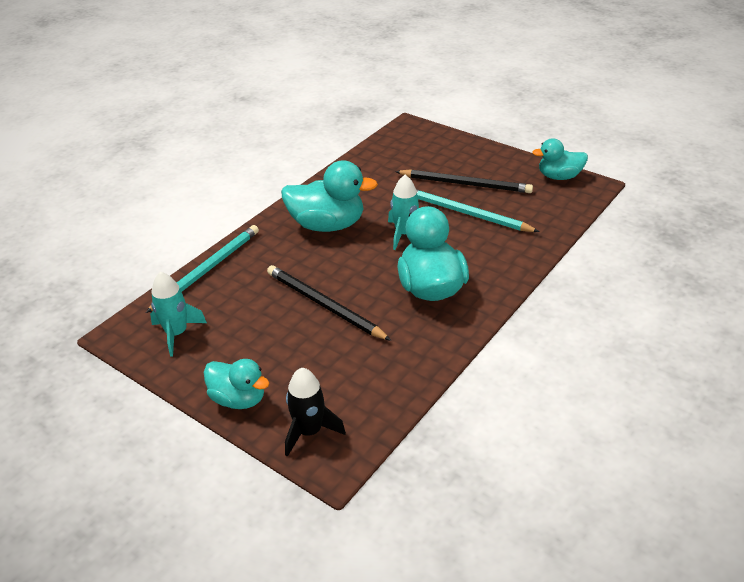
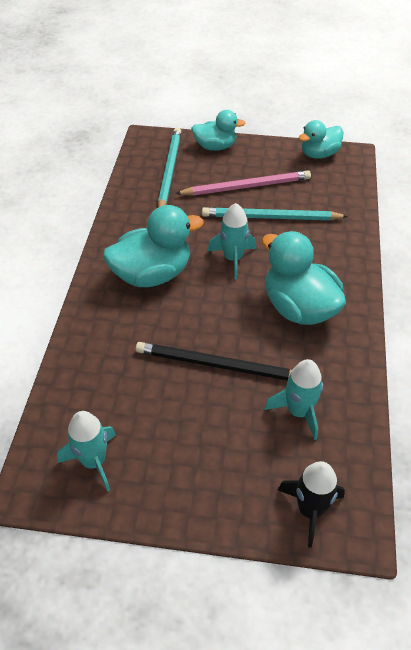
camera: 30 degrees left, 10 degrees up
(207, 269) = (67, 371): turquoise pencil -> turquoise pencil (169, 171)
(238, 399) = (216, 507): turquoise duck -> turquoise duck (215, 147)
(362, 361) = (298, 411): none -> turquoise rocket
(465, 184) = (246, 186): black pencil -> pink pencil

